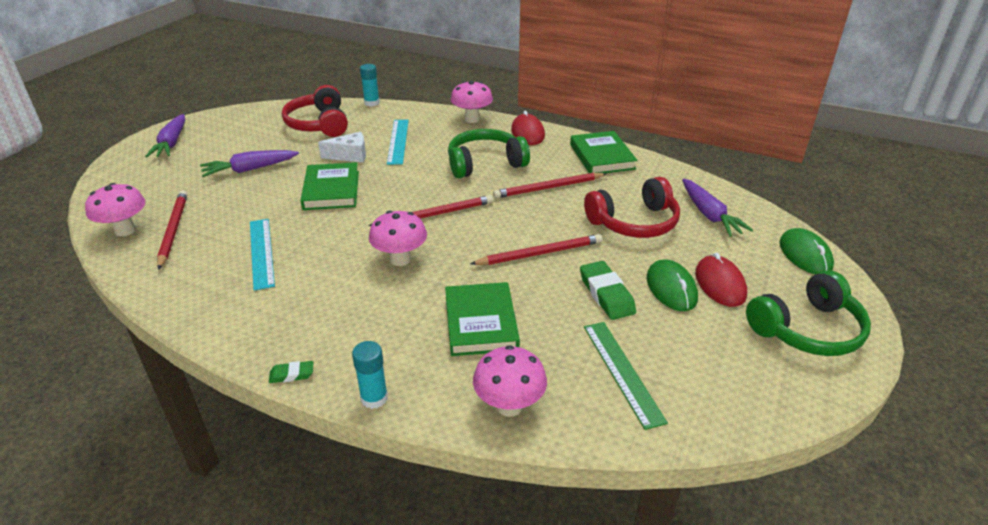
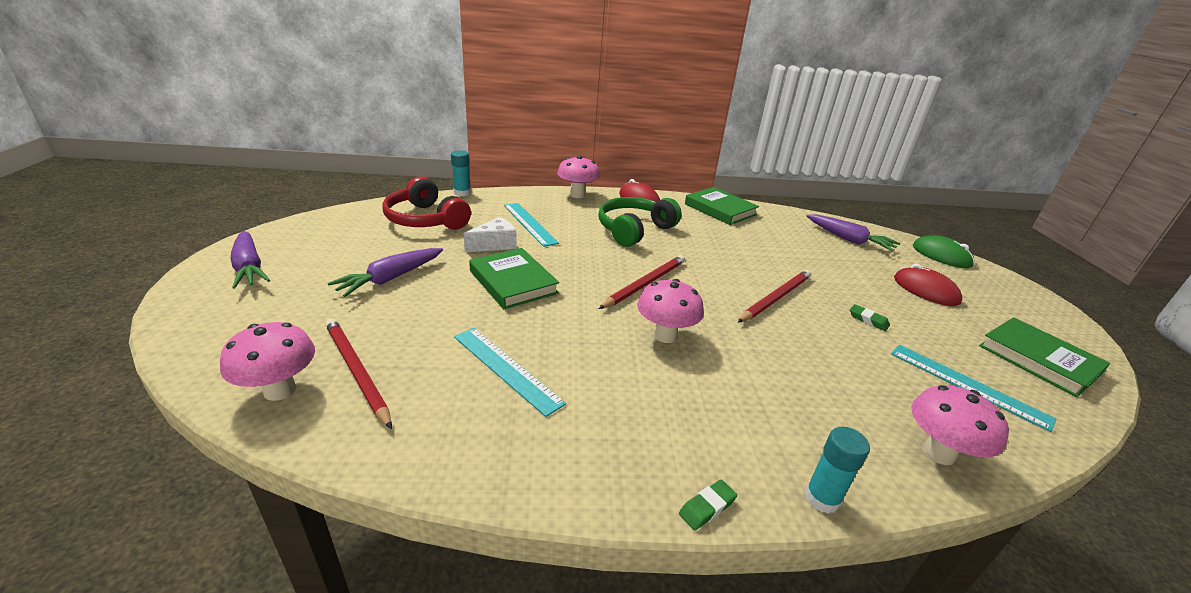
camera: 30 degrees left, 5 degrees down
(481, 323) = (811, 377): green book -> green book (1038, 359)
(548, 188) = (712, 241): red pencil -> none
(606, 294) = (868, 320): green eraser -> green eraser, size x0.53
(622, 372) = (967, 385): green ruler -> turquoise ruler
(634, 222) = (809, 256): red headphones -> none
(671, 288) = (902, 302): green mouse -> none
(807, 330) = (1018, 310): green headphones -> none

